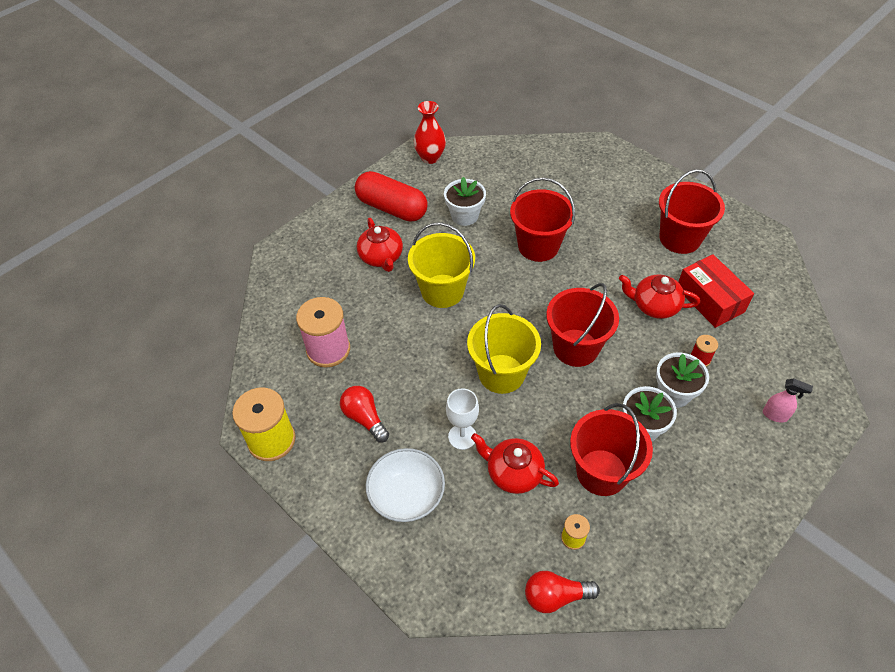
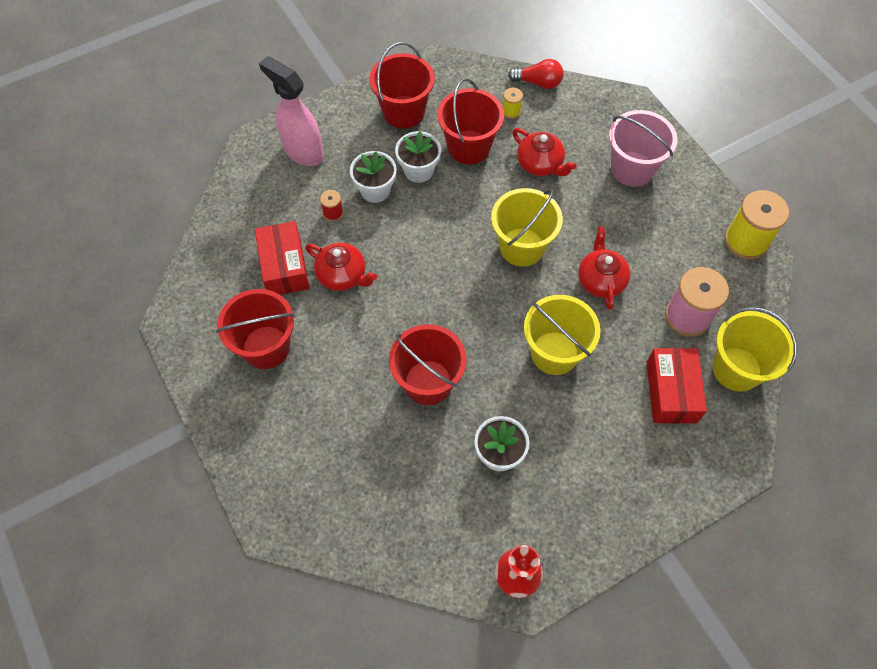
camera: 165 degrees left, 10 degrees up
(281, 317) = (736, 369): none -> yellow bucket
(337, 286) = (671, 392): none -> red box
(364, 418) = (659, 239): red light bulb -> none
(381, 257) = (614, 418): red teapot -> red teapot (601, 280)
(392, 208) = (588, 495): red capsule -> none
(407, 496) = (632, 169): white bowl -> pink bucket
(462, 436) = (574, 202): white goblet -> none
(575, 348) = (441, 253): red bucket -> red bucket (403, 112)
(775, 415) = (303, 152): pink spray bottle -> pink spray bottle, size x2.13

